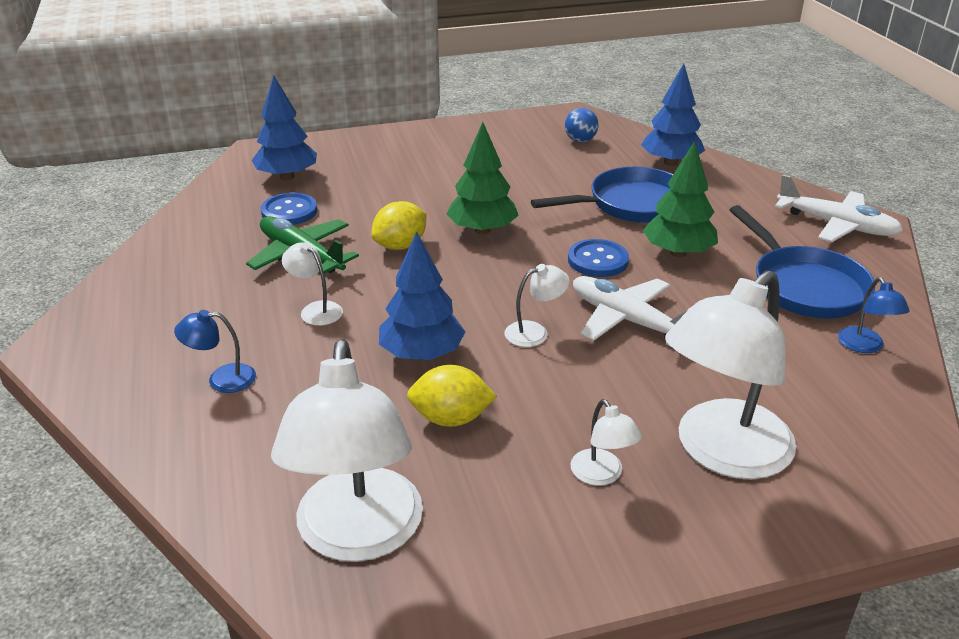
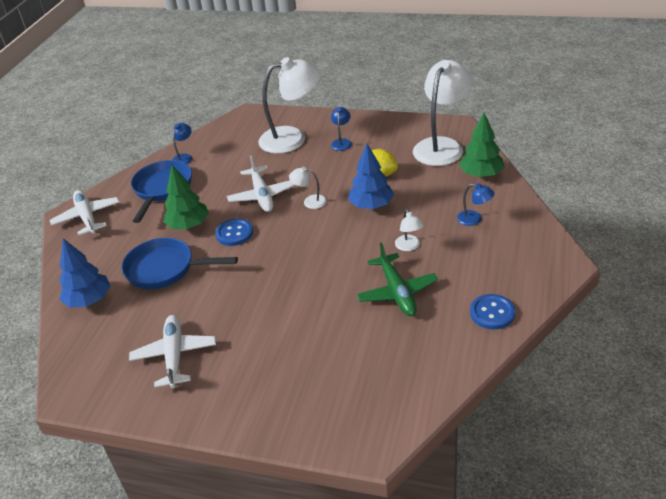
camera: 145 degrees left, 5 degrees up
(287, 176) = (366, 389): blue tree -> none
(289, 211) = (385, 341): blue button -> blue button (492, 313)
(400, 246) = (332, 280): yellow lemon -> none
(482, 230) = (272, 277): green tree -> green tree (481, 174)
(510, 152) = (174, 356): none -> white plane
(580, 140) = (111, 351): blue ball -> none
(602, 475) = (342, 142): white lamp -> blue lamp

